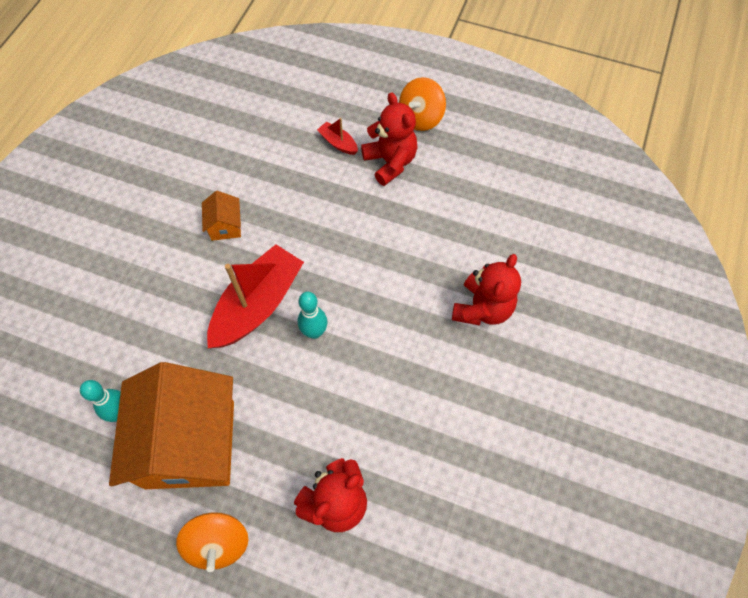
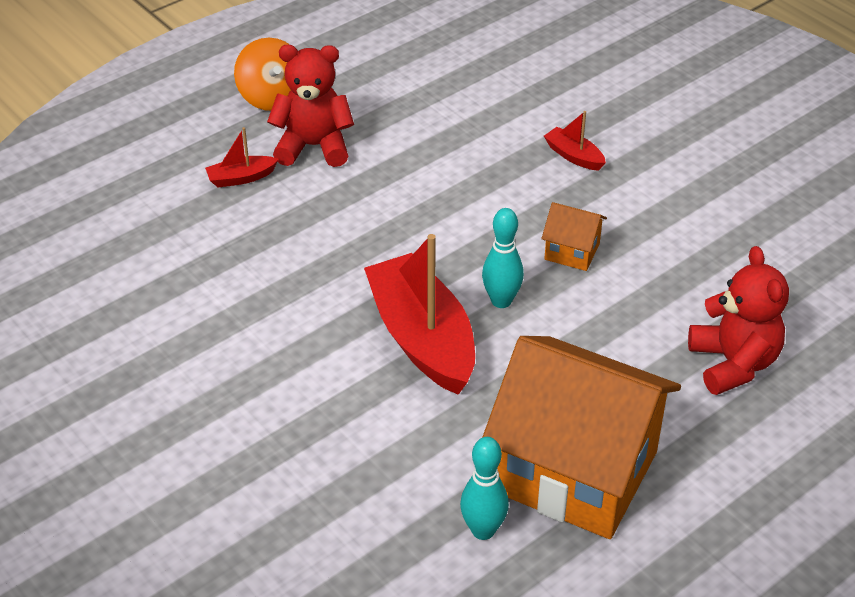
camera: 60 degrees left, 20 degrees down
(218, 543) = (726, 488): orange spinning top -> none
(225, 226) = (274, 327): orange house -> orange house (572, 251)
(482, 308) = (574, 156): red teddy bear -> red boat

